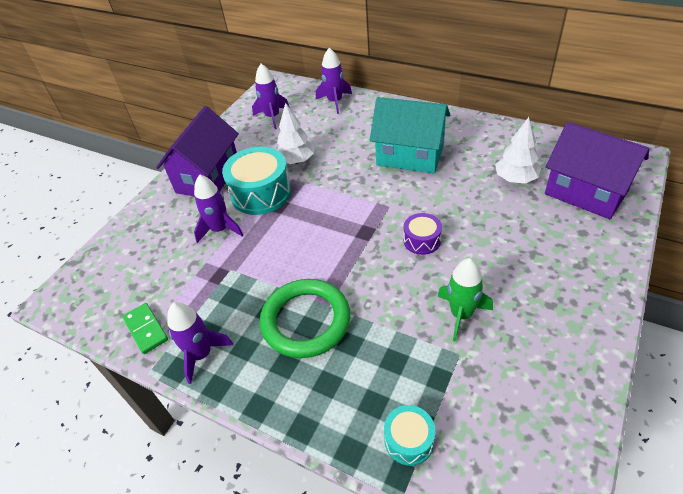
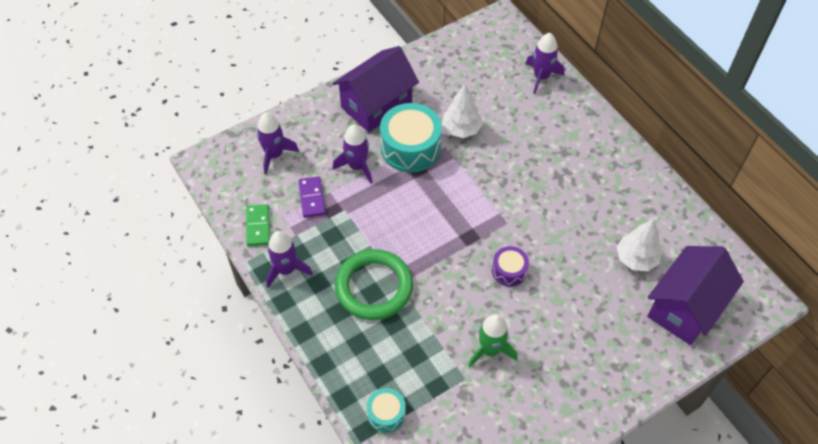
camera: 25 degrees right, 10 degrees up
(190, 276) = (312, 198): none -> purple domino
(272, 117) = (472, 64): purple rocket -> purple rocket (274, 155)
(410, 156) = (563, 181): turquoise house -> none
(586, 192) = (685, 307): purple house -> purple house turned 60 degrees clockwise

